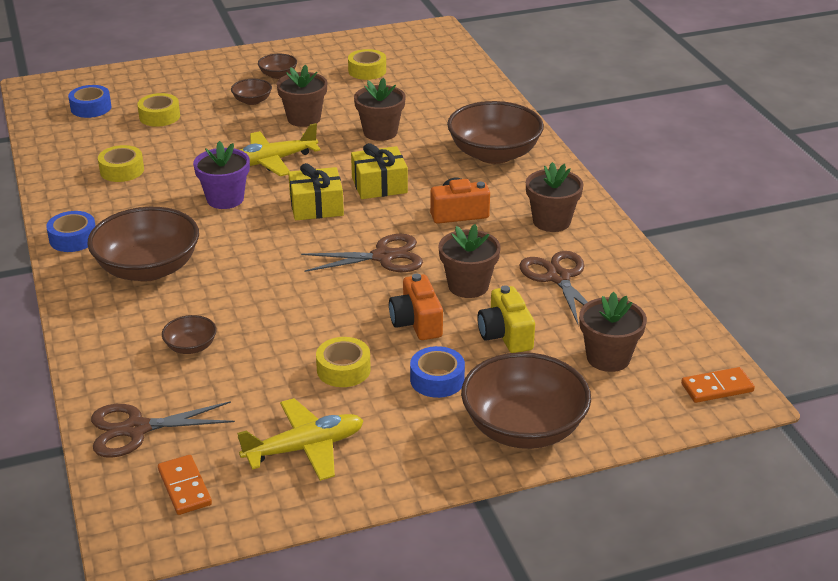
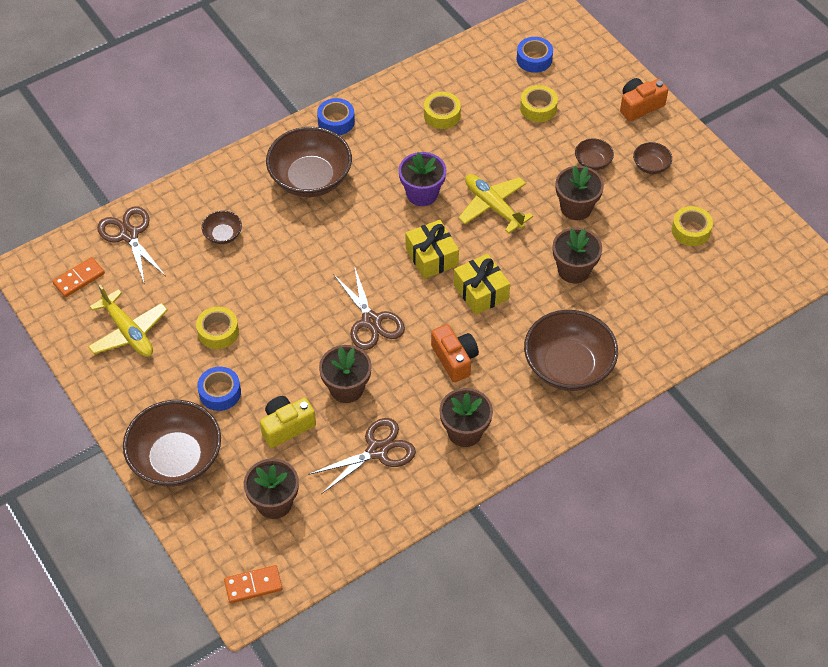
camera: 75 degrees right, 20 degrees up
(416, 322) = (287, 364): orange camera -> orange camera (639, 106)
(717, 388) = (253, 585): orange domino -> orange domino turned 75 degrees counterclockwise

